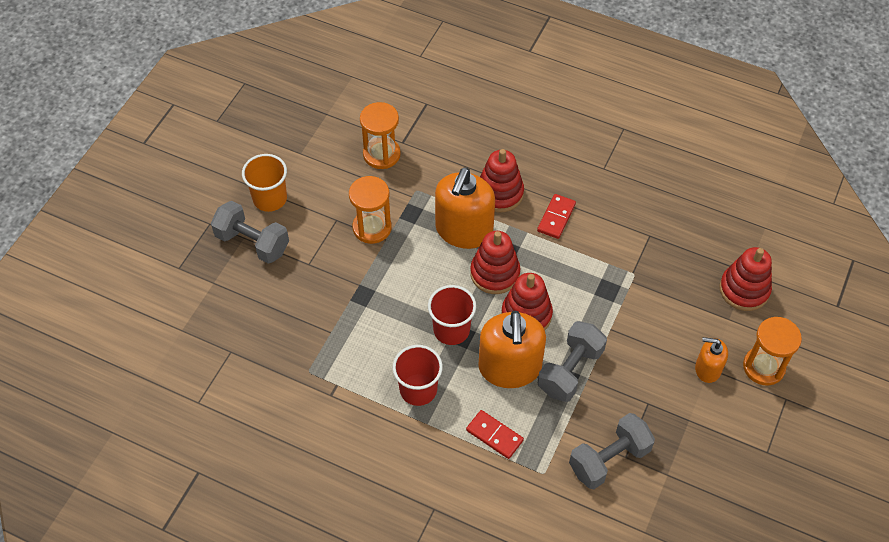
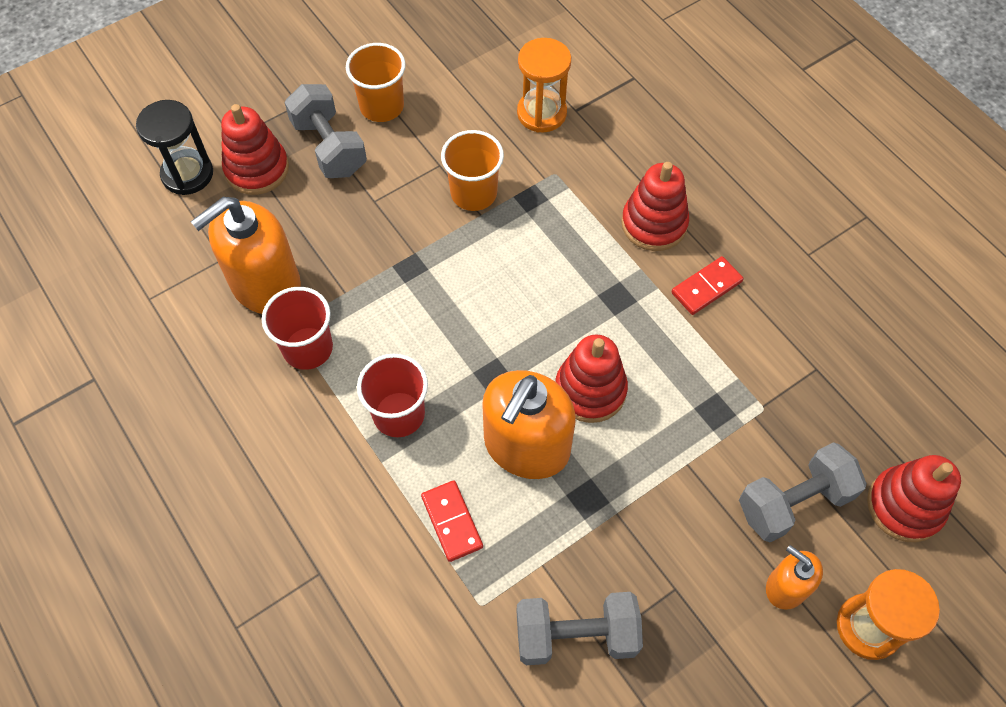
camera: 30 degrees right, 5 degrees up
(164, 307) = (187, 174): none -> black hourglass
(372, 228) = (473, 193): orange hourglass -> orange cup
(451, 330) = (486, 362): red cup -> red cup (308, 348)
(464, 230) = (580, 248): orange soap dispenser -> orange soap dispenser (265, 284)
(495, 273) = (584, 319): red stacking toy -> red stacking toy (257, 169)
(570, 370) = (600, 490): grey dumbbell -> grey dumbbell (793, 502)

